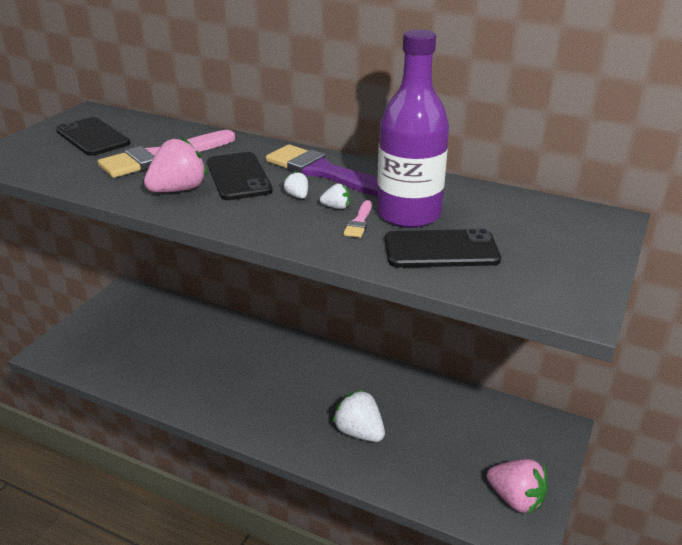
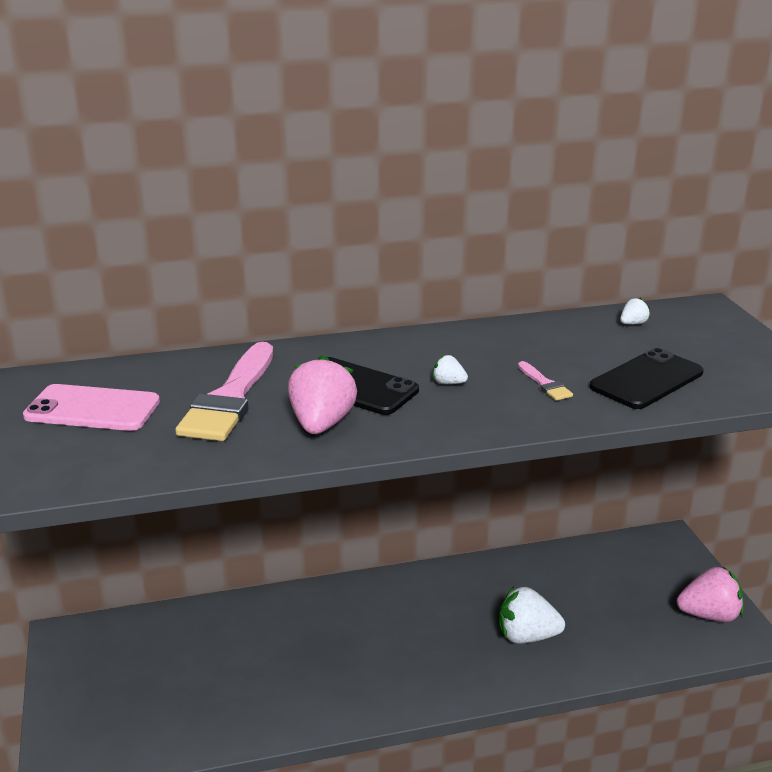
camera: 40 degrees left, 5 degrees down
(93, 137) = (92, 409): black phone -> pink phone
(324, 172) = (427, 351): purple brush -> none
(336, 207) = (501, 379): white strawberry -> white strawberry (633, 324)
(409, 214) = (570, 361): purple bottle -> none

